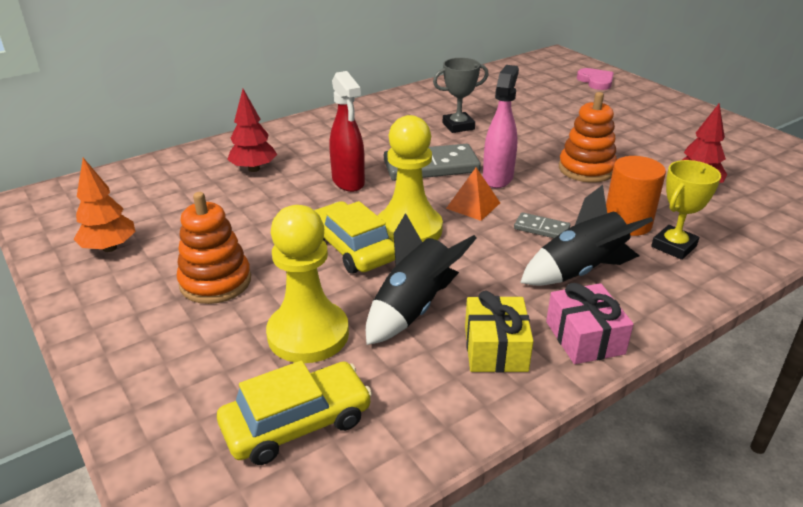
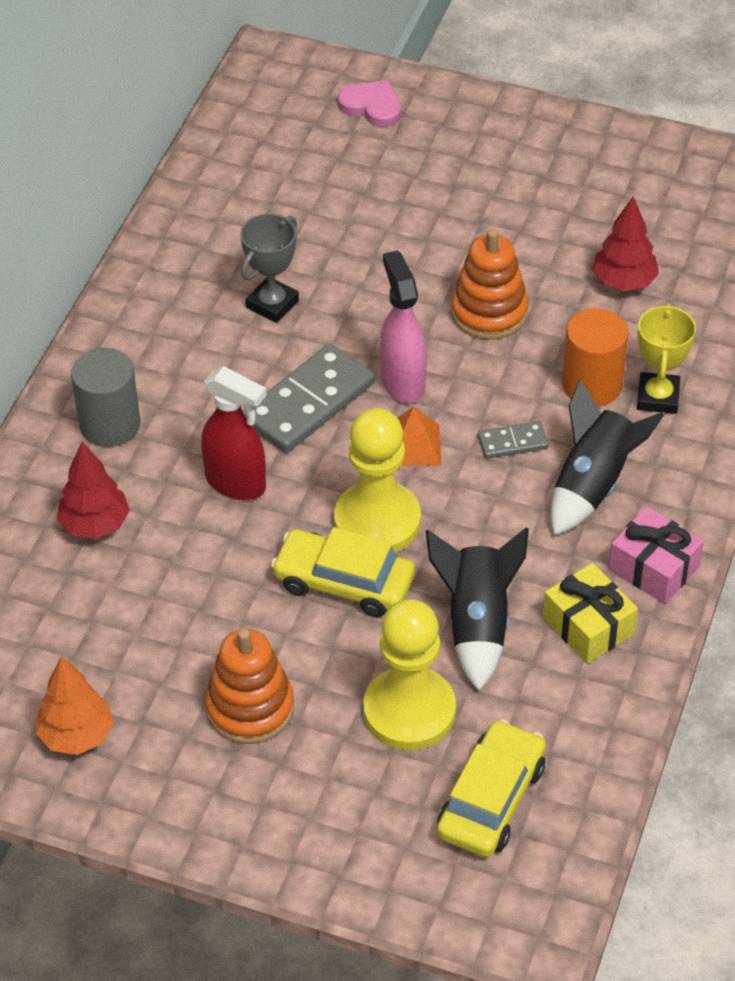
camera: 35 degrees left, 15 degrees up
(315, 138) = (110, 424): none -> grey cylinder

